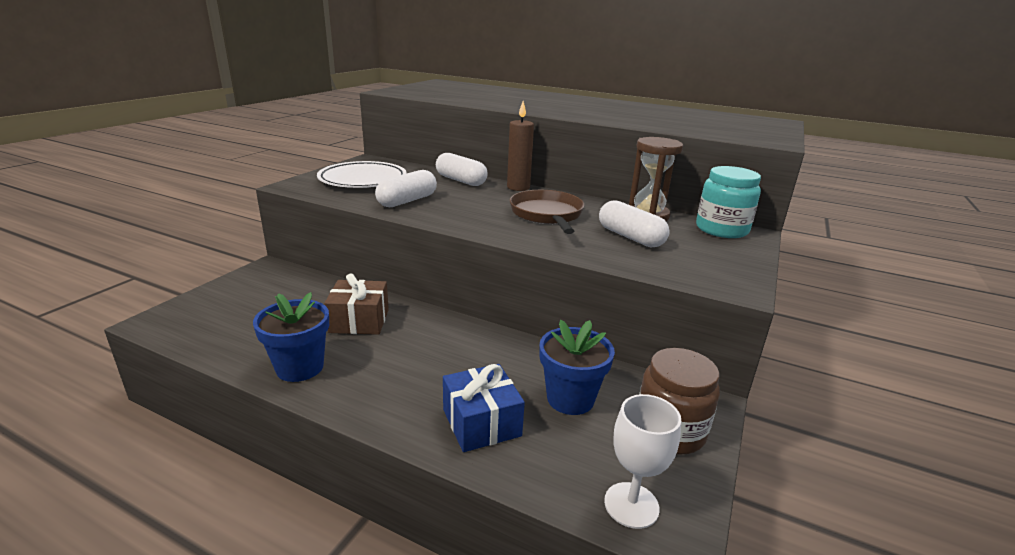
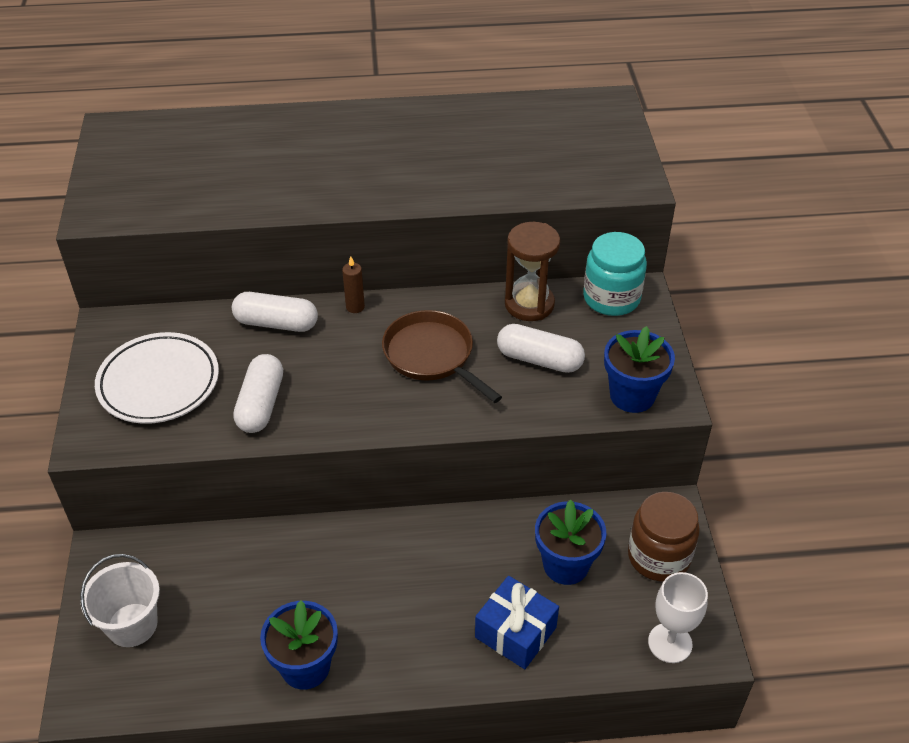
camera: 30 degrees left, 20 degrees up
(234, 301) = (132, 625): none -> white bucket
(359, 321) = (299, 576): brown gift -> none
(518, 187) = (355, 307): brown candle -> brown candle, size x0.61
(699, 274) = (632, 395): none -> blue flower pot

